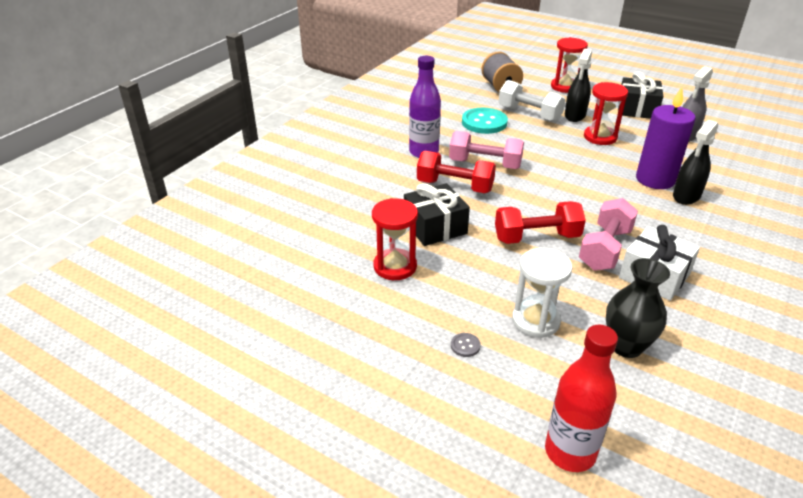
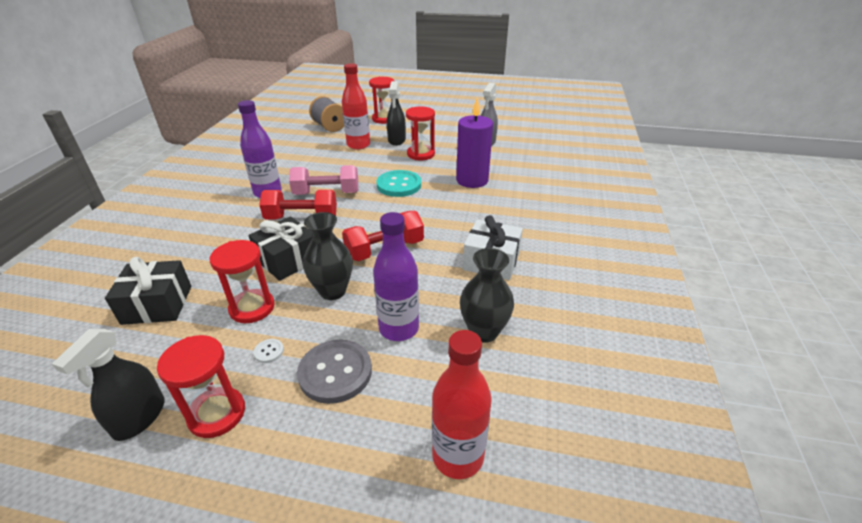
camera: 20 degrees left, 0 degrees up
(354, 352) = (217, 414): none -> red hourglass
(406, 311) = (269, 351): none -> white button
(465, 346) = (335, 372): grey button -> grey button, size x2.42
(475, 268) = (332, 291): none -> black vase
(484, 122) = (320, 158): turquoise button -> turquoise button (399, 185)
(529, 114) = (358, 145): white dumbbell -> red bottle
(535, 321) = (399, 328): white hourglass -> purple bottle
(605, 249) = (445, 247): pink dumbbell -> none
(637, 109) = (444, 128): black gift -> black gift (157, 305)
(686, 196) = (499, 189): black spray bottle -> black spray bottle (139, 418)

